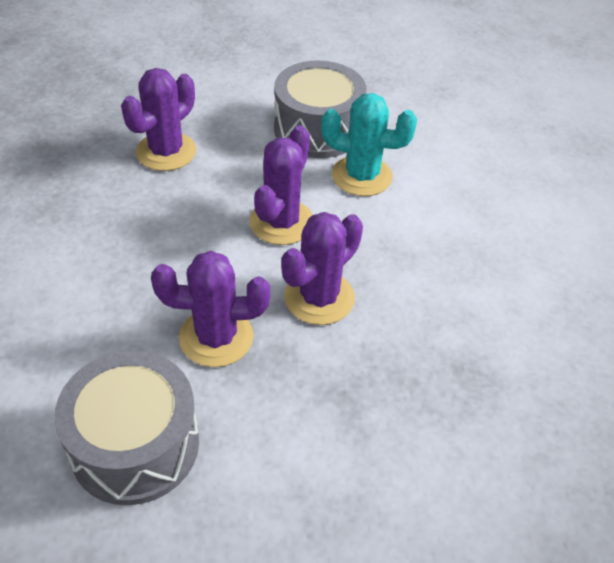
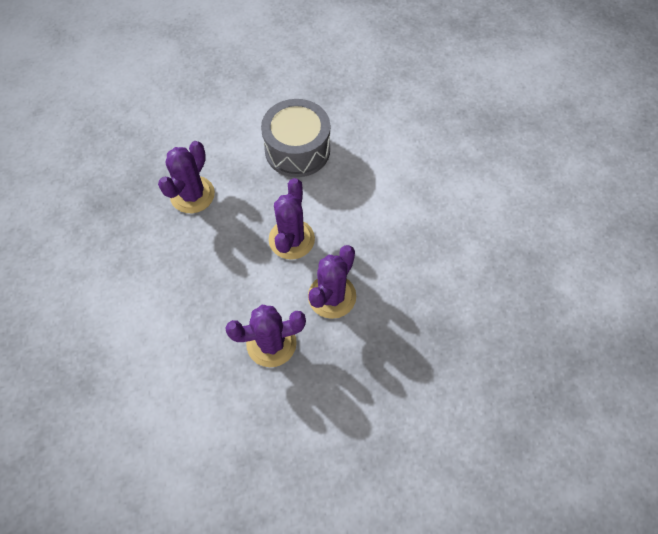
camera: 10 degrees left, 15 degrees up
(135, 445) = (241, 434): grey drum -> none
(362, 176) = (338, 186): turquoise cactus -> none

